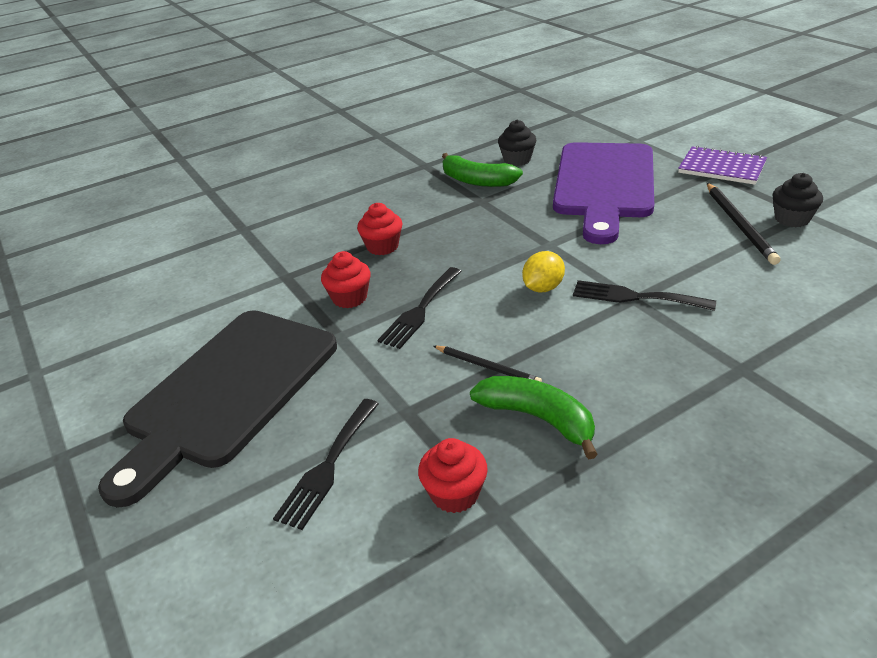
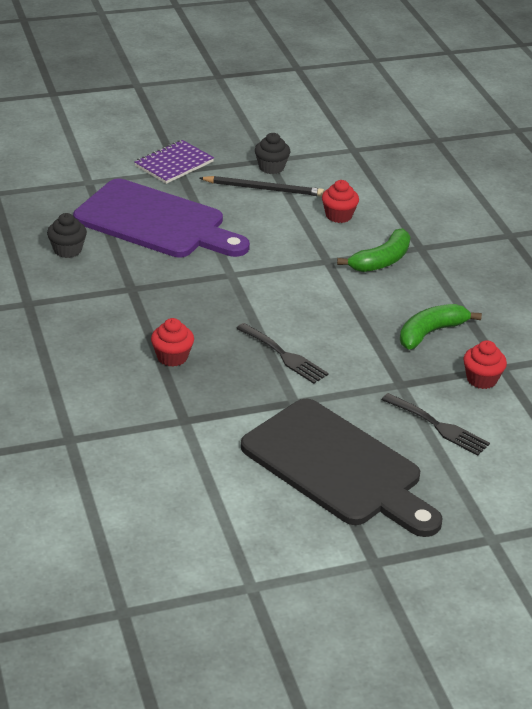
camera: 80 degrees left, 0 degrees up
(349, 298) = (244, 388): red cupcake -> red cupcake (338, 215)
(477, 181) = (90, 281): green banana -> green banana (381, 261)
(487, 367) = (370, 340): black pencil -> none
(543, 288) = (290, 293): yellow lemon -> none
(635, 297) = (325, 259): black fork -> none

